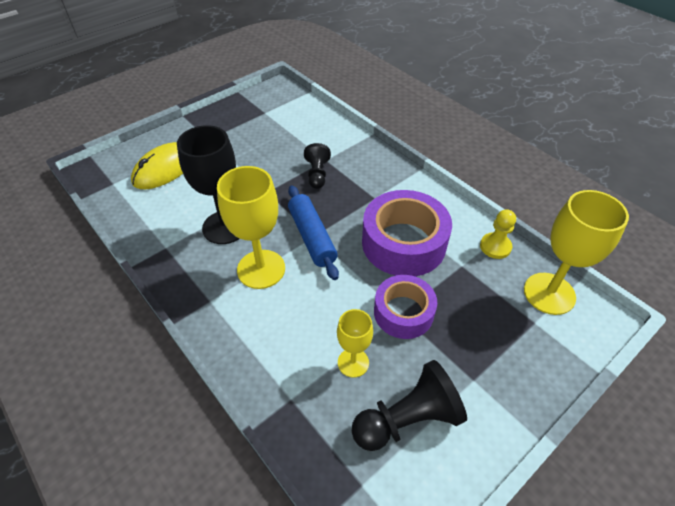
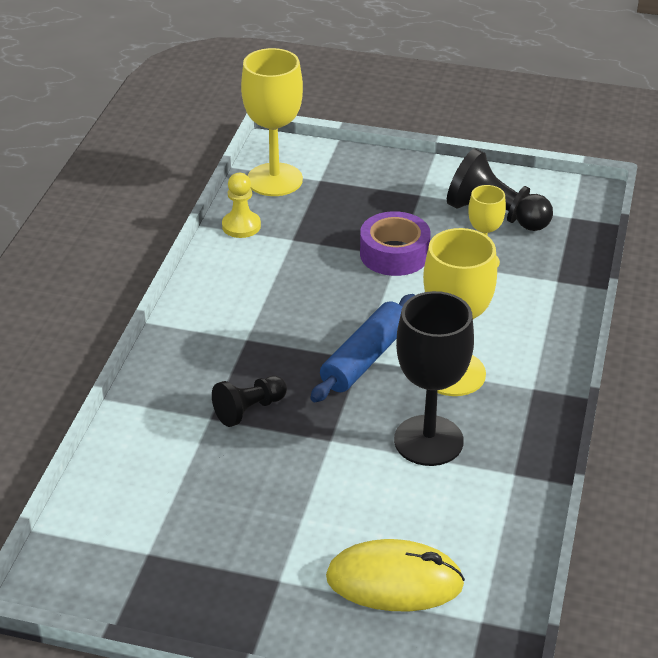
camera: 125 degrees left, 10 degrees down
(403, 243) = (301, 287): purple tape -> none

